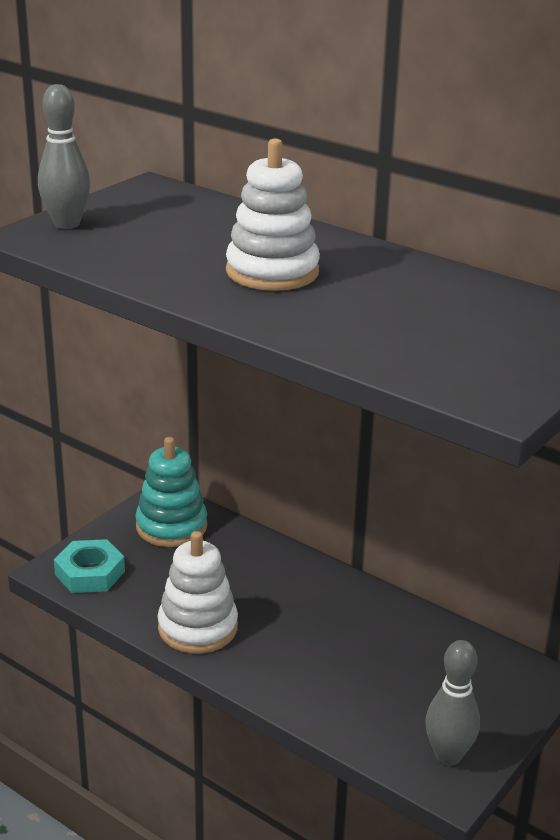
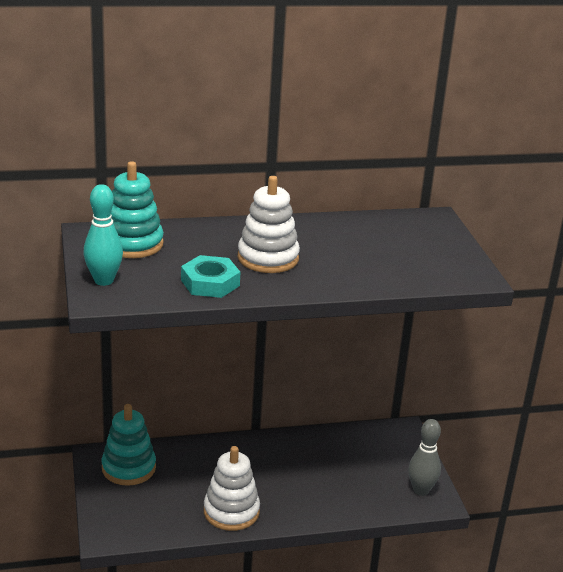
camera: 50 degrees left, 0 degrees up
(66, 224) = (104, 280): grey bowling pin -> turquoise bowling pin
(90, 573) = (127, 523): turquoise nut -> turquoise nut (210, 283)
(167, 208) = (132, 244): none -> turquoise stacking toy

